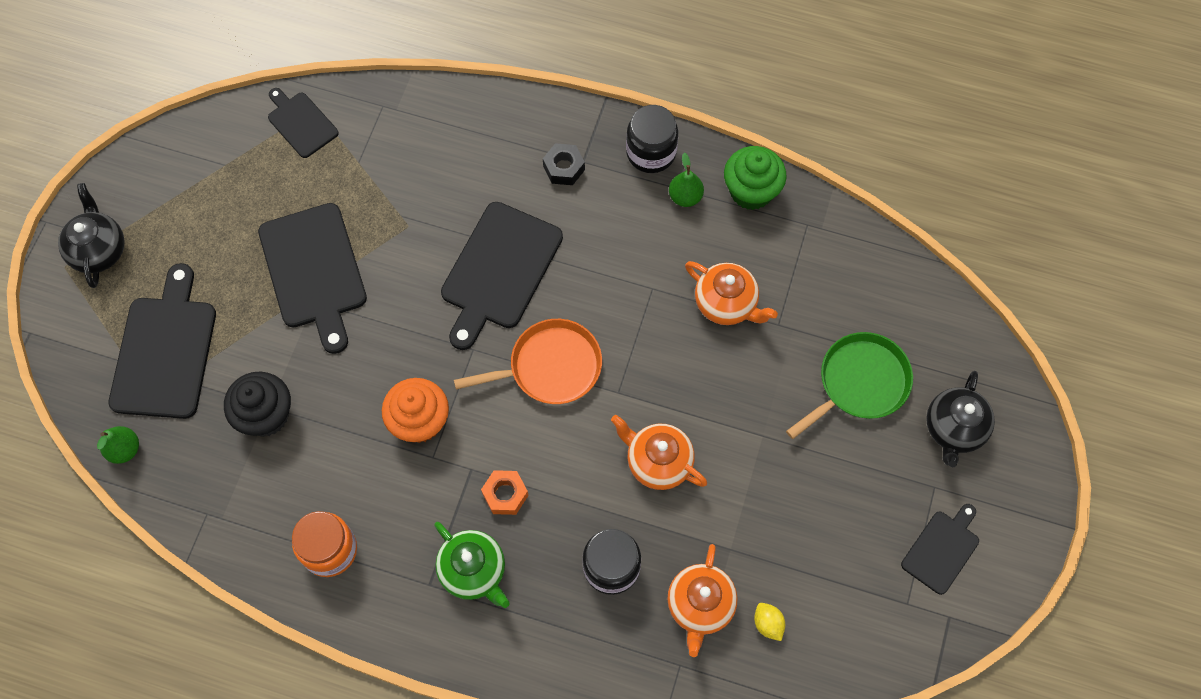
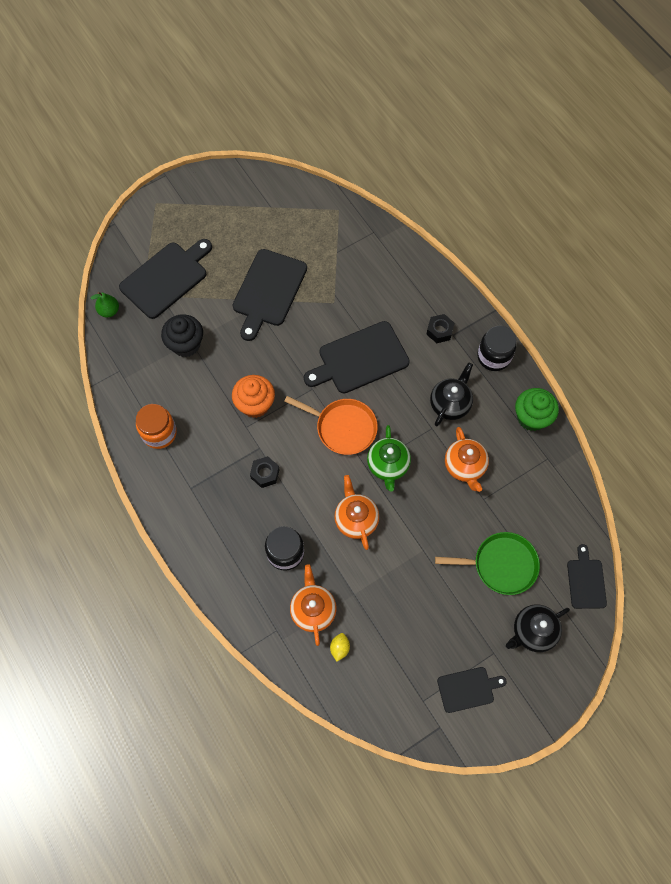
camera: 40 degrees right, 0 degrees up
(99, 250) = (178, 206): black teapot -> black teapot (450, 404)
(301, 123) = (325, 212): black cutting board -> black cutting board (586, 581)
(474, 571) = (217, 499): green teapot -> green teapot (388, 465)
(505, 494) = (265, 474): orange nut -> black nut
(685, 197) = (492, 393): green pear -> none
(700, 606) = (313, 609): orange teapot -> orange teapot turned 120 degrees clockwise

